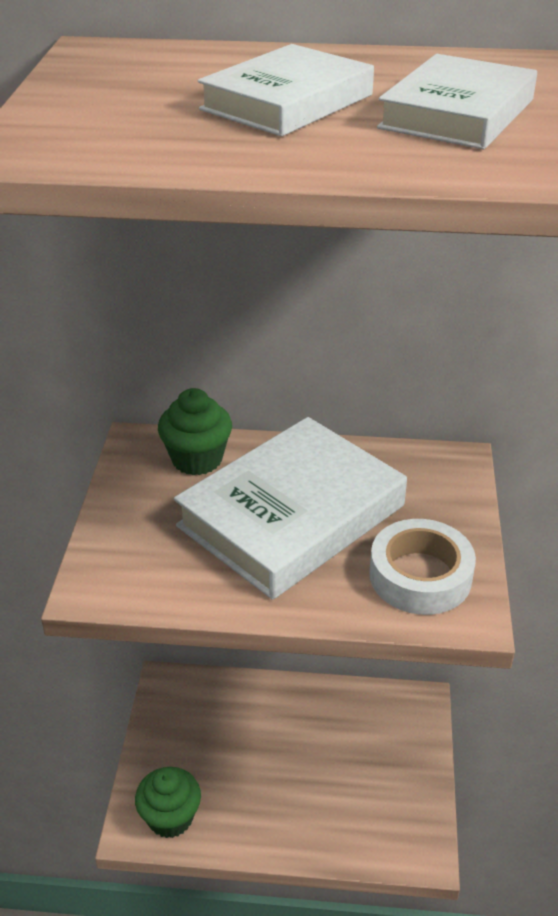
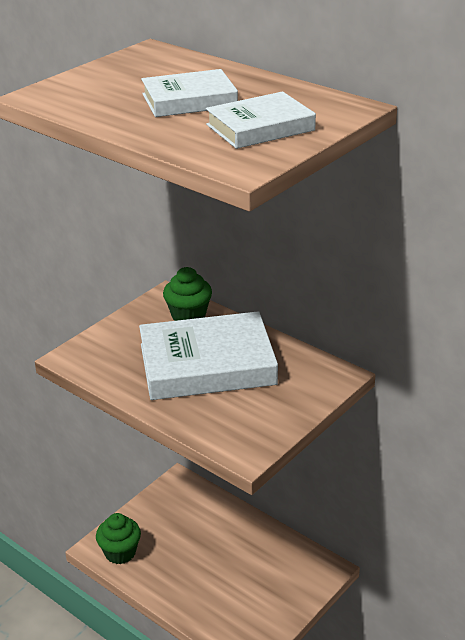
camera: 35 degrees right, 5 degrees down
(420, 576) = (242, 423): white tape -> none

